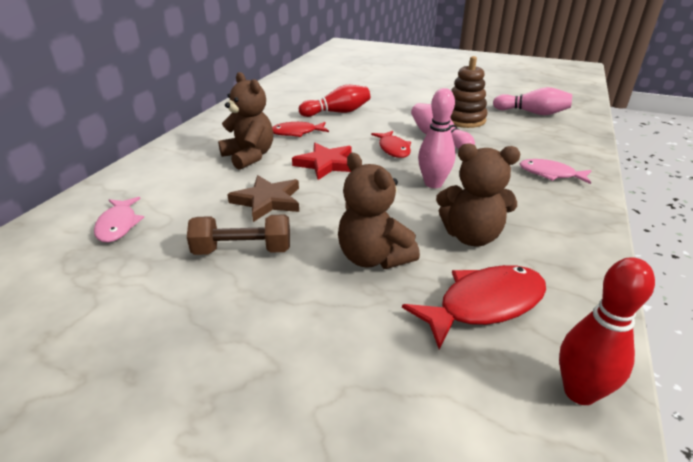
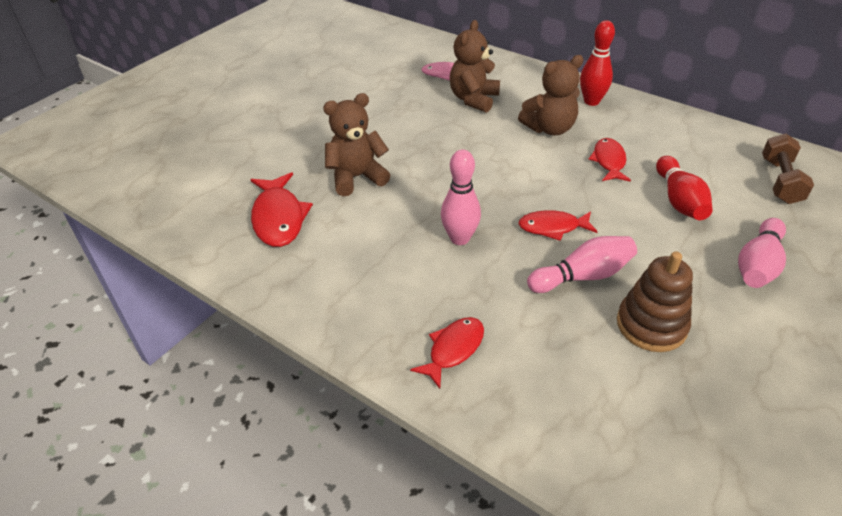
camera: 105 degrees right, 10 degrees up
(243, 250) = (394, 122): brown dumbbell -> brown dumbbell (780, 181)
(268, 201) = (459, 135): brown star -> none
(326, 164) = (523, 173): red star -> none
(471, 236) = (359, 237): brown teddy bear -> brown teddy bear (473, 99)
(532, 113) = (687, 437): pink bowling pin -> pink bowling pin (758, 265)
(550, 174) = (453, 349): pink fish -> red fish
(579, 392) = (190, 233): red bowling pin -> red bowling pin (591, 101)

